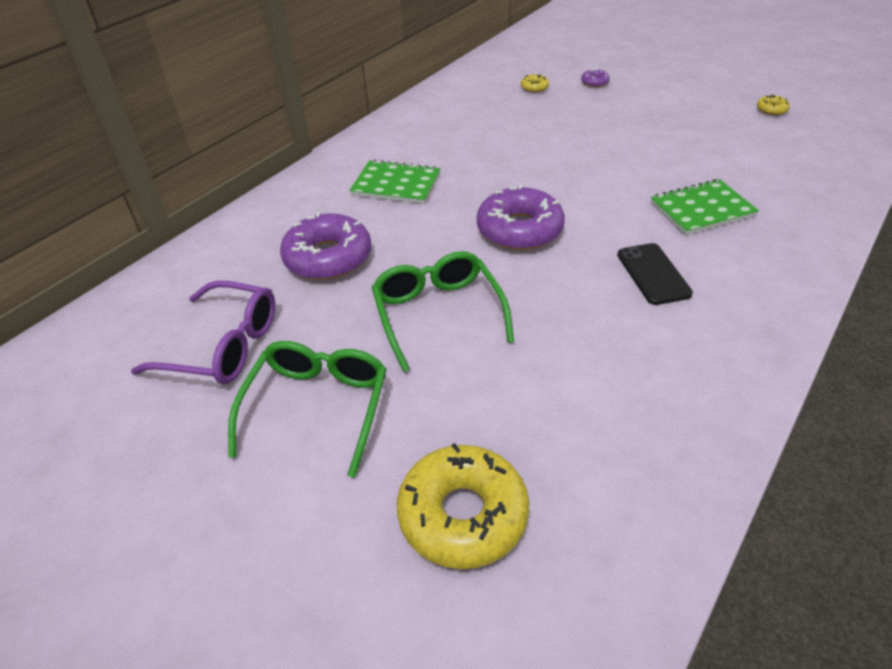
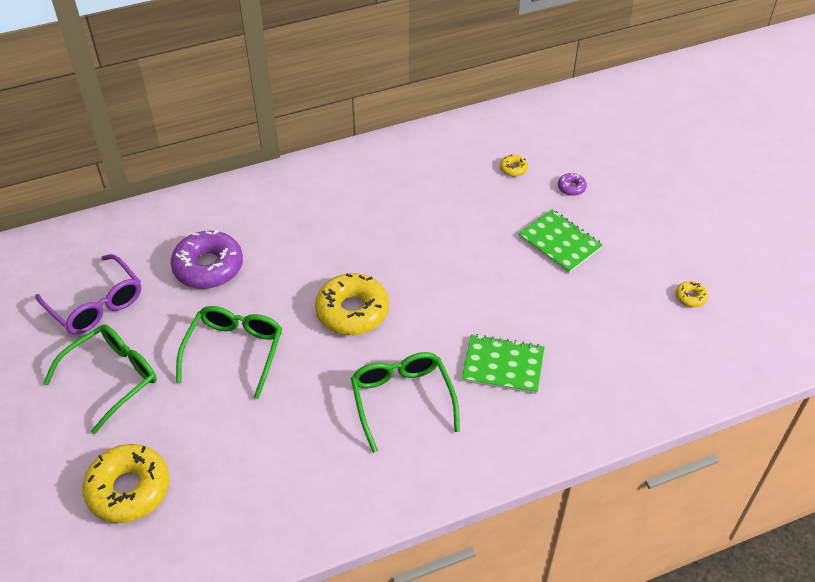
camera: 30 degrees right, 5 degrees up
(396, 184) = (308, 222): green notebook -> green notebook (559, 243)
(519, 229) = (352, 311): purple donut -> yellow donut
(653, 274) = (402, 400): black phone -> green glasses

